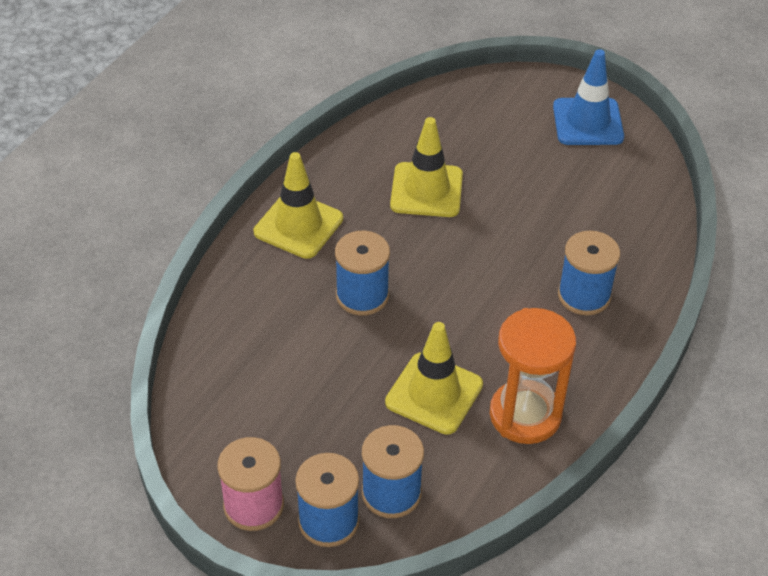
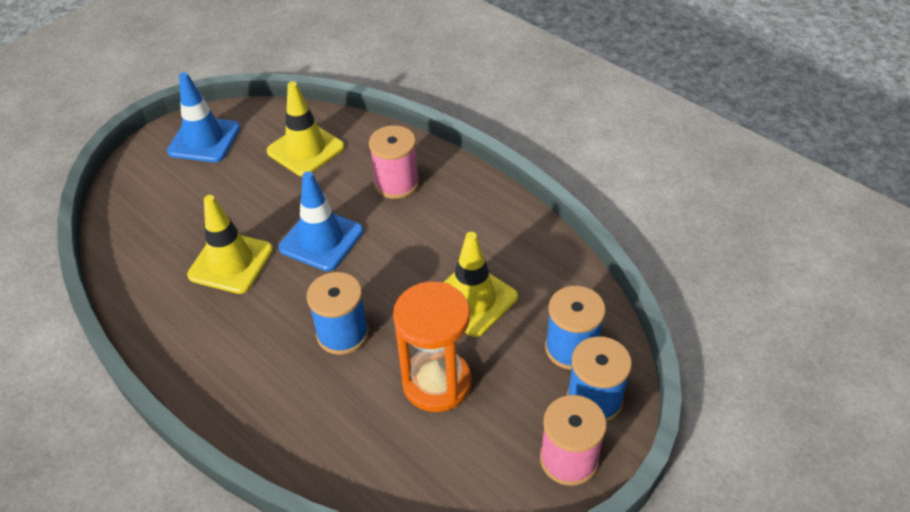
camera: 75 degrees left, 0 degrees up
(298, 225) = (229, 373): yellow traffic cone -> yellow traffic cone (305, 149)
(478, 251) = (321, 239): none -> blue traffic cone
(525, 415) = (508, 244): orange hourglass -> orange hourglass (437, 383)
(584, 295) = (396, 183): blue spool -> pink spool

